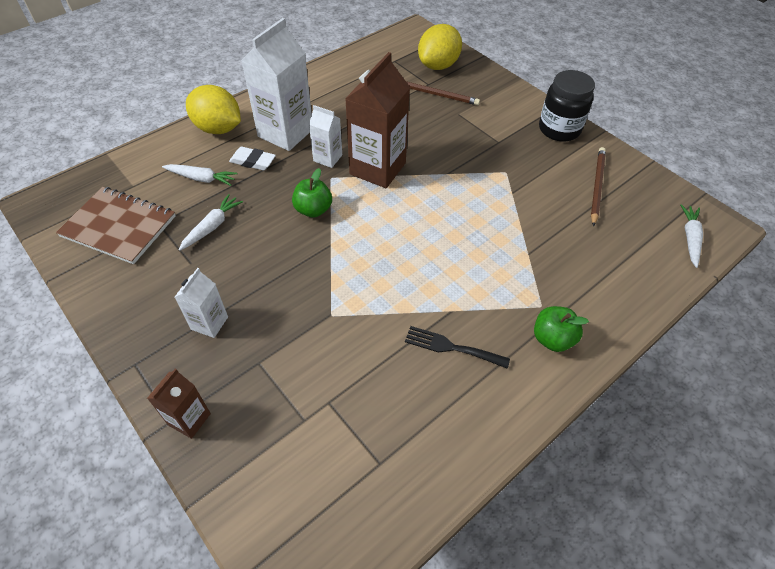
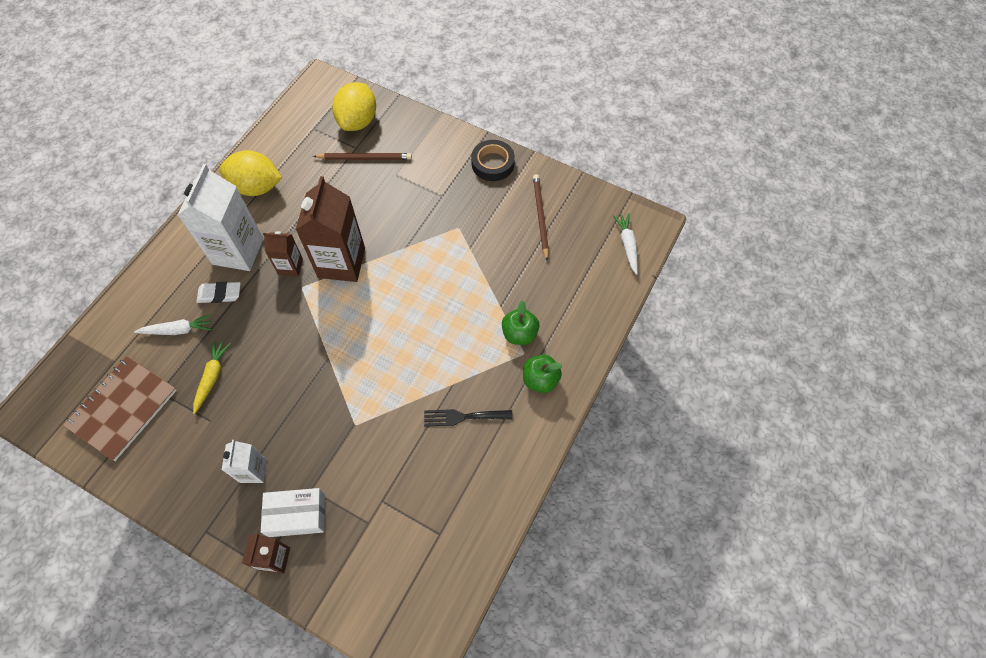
camera: 20 degrees left, 10 degrees up
(119, 226) = (123, 408): brown notebook -> brown notebook turned 60 degrees counterclockwise
(212, 226) = (212, 377): white carrot -> yellow carrot
(218, 128) = (168, 268): yellow lemon -> yellow lemon (256, 187)
(233, 383) = (297, 515): none -> white box
(313, 210) = (299, 327): green apple -> green apple (519, 334)
(327, 158) = (290, 266): white carton -> brown carton
(559, 129) = (492, 163): black jar -> black tape

